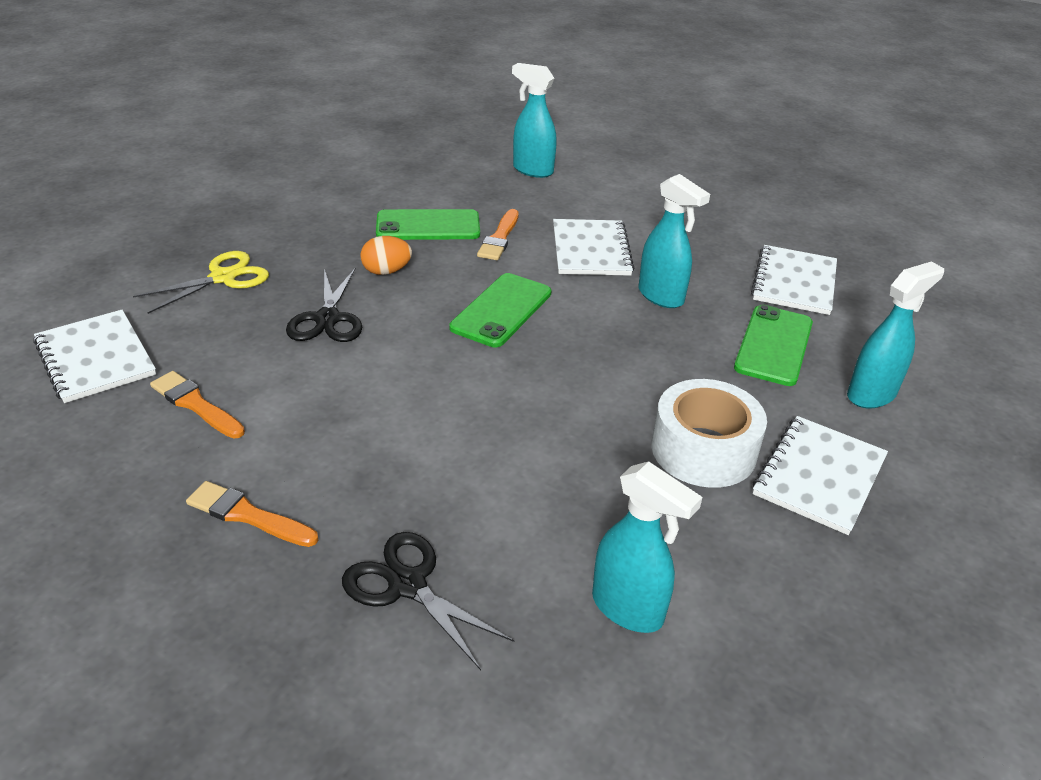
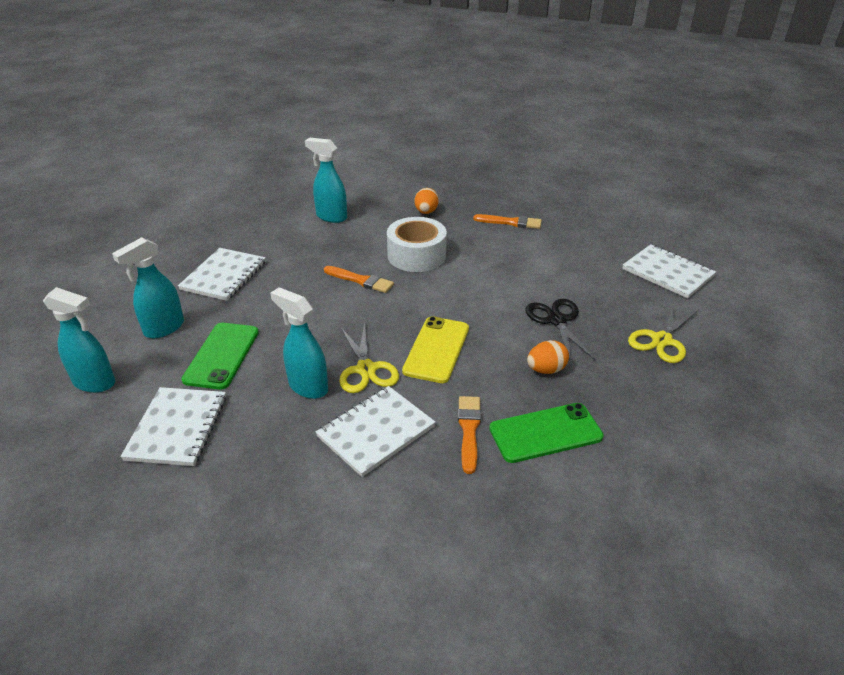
camera: 170 degrees right, 0 degrees up
(195, 404) = (583, 259): orange brush -> orange brush (360, 280)
(407, 584) = (426, 212): black scissors -> orange egg
(501, 310) = (436, 349): green phone -> yellow phone
(532, 170) = (476, 572): turquoise spray bottle -> turquoise spray bottle (95, 383)
(590, 250) = (376, 432): white notebook -> white notebook turned 60 degrees clockwise
(593, 303) = (366, 369): none -> yellow scissors
(703, 450) = (289, 279): white tape -> white tape (416, 255)

